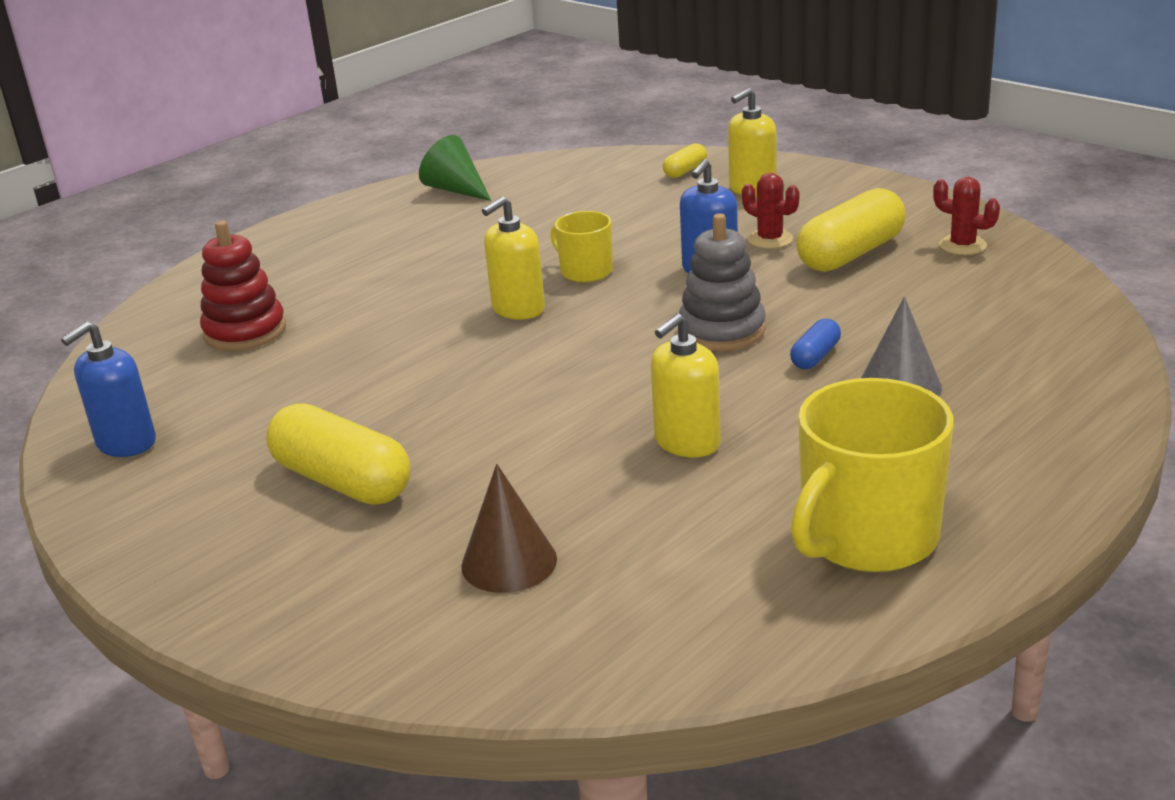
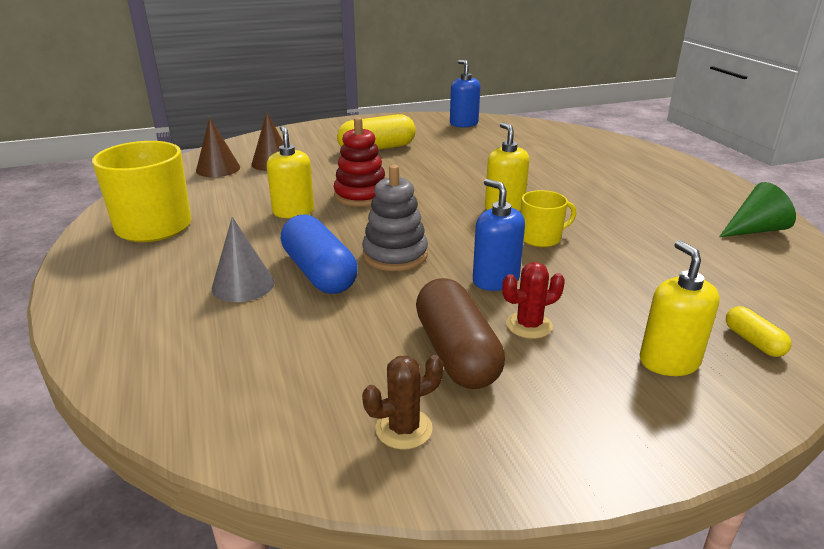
camera: 115 degrees right, 0 degrees up
(245, 331) = (552, 149): red stacking toy -> red stacking toy (361, 195)
(594, 612) = (218, 169): none -> brown cone
(815, 356) = (319, 273): blue capsule -> blue capsule, size x2.06
(851, 254) = (456, 353): yellow capsule -> brown capsule
(962, 245) = (404, 429): red cactus -> brown cactus

